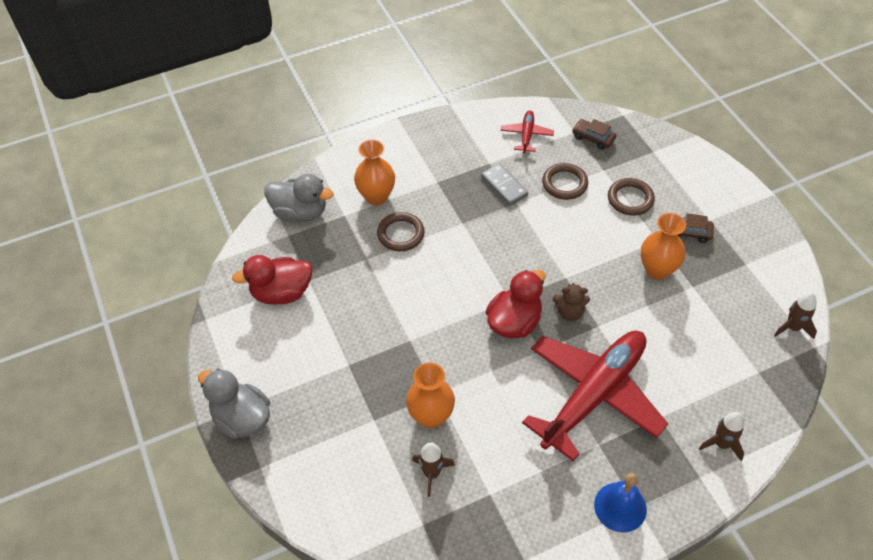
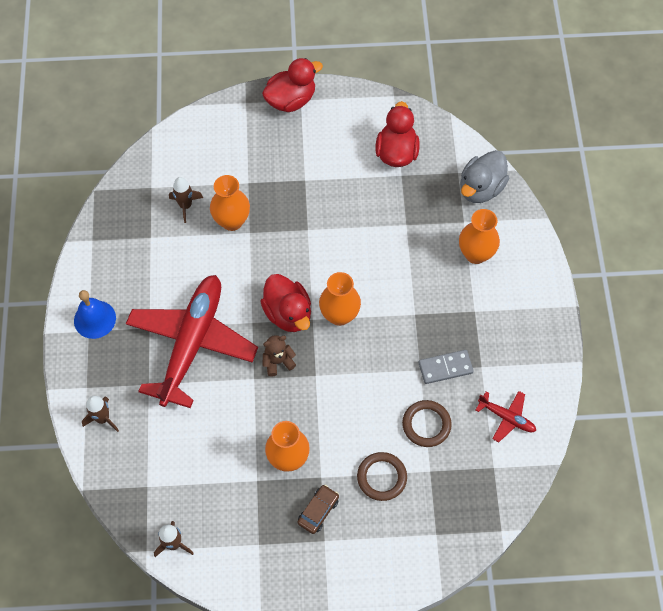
camera: 110 degrees right, 10 degrees up
(242, 418) = (291, 100): grey duck -> red duck
(401, 234) = (422, 259): brown ring -> none
(494, 279) = (339, 315): none -> orange vase
(569, 312) = (278, 361): brown teddy bear -> brown teddy bear turned 45 degrees clockwise
(593, 138) = (478, 482): brown car -> none
(593, 395) = (192, 343): red plane -> red plane turned 135 degrees counterclockwise

